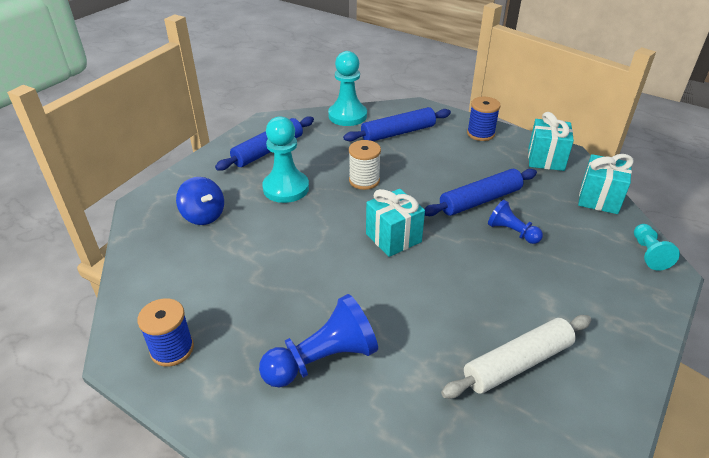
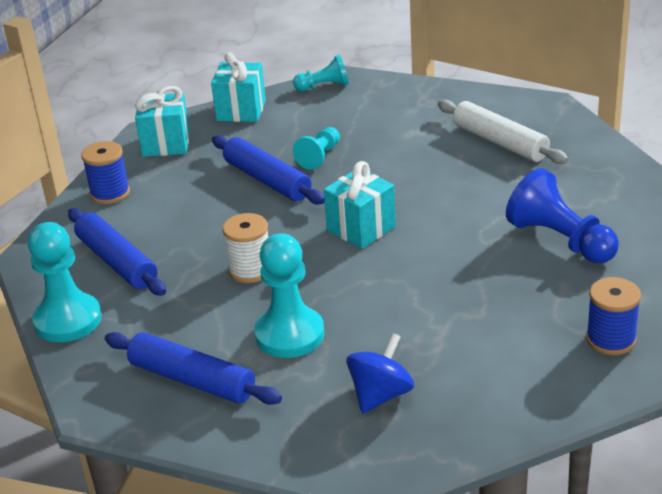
camera: 100 degrees left, 5 degrees down
(512, 232) = (319, 156): blue pawn -> turquoise pawn

